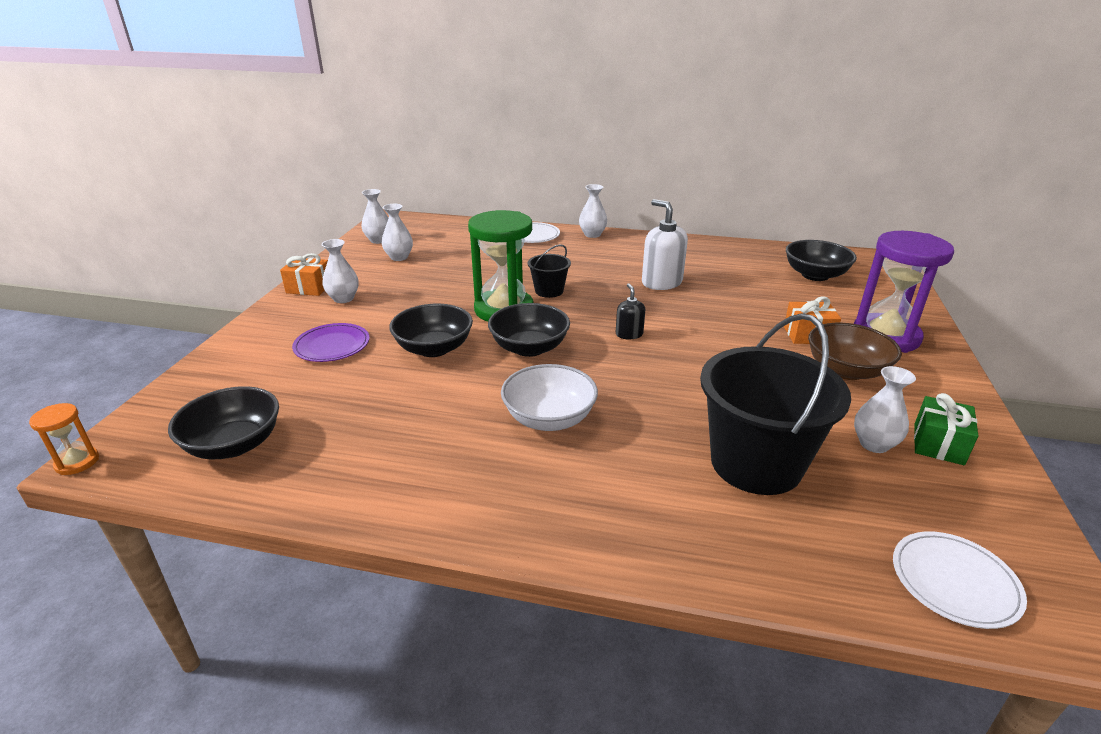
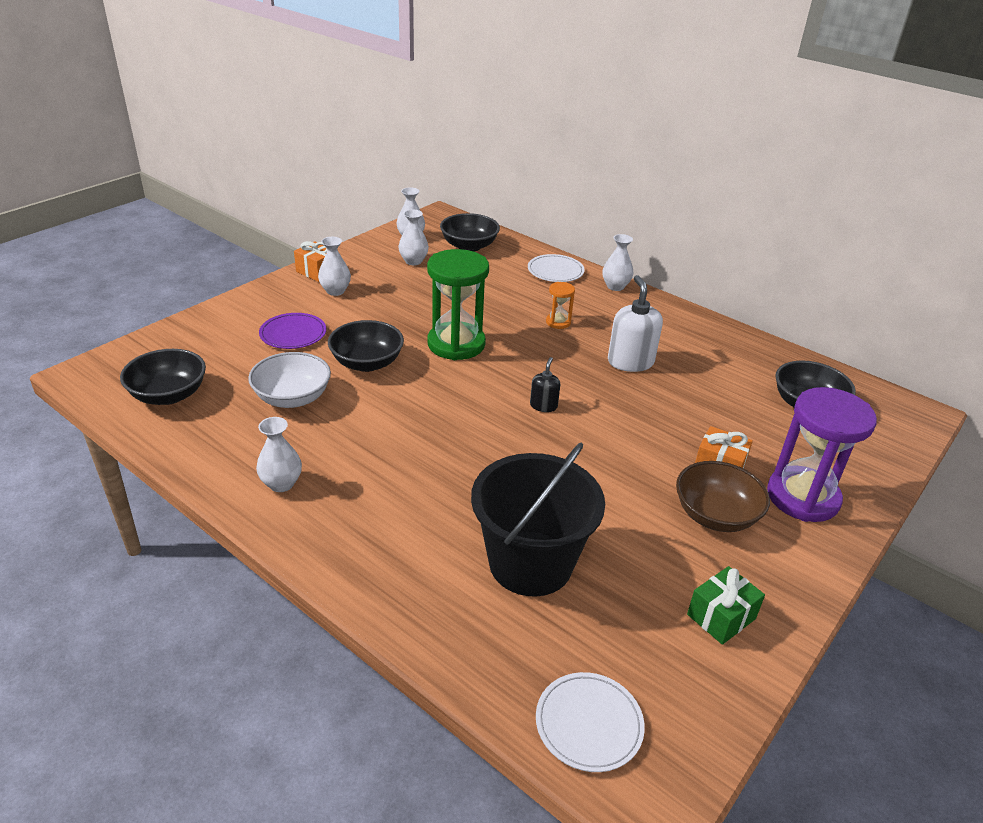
camera: 25 degrees right, 5 degrees up
(77, 462) = (70, 372): orange hourglass -> orange hourglass (558, 322)
(529, 348) = (444, 389): black bowl -> black bowl (469, 246)
(549, 291) = (513, 337): black bucket -> none
(549, 418) = (401, 458): white bowl -> white bowl (292, 398)
(874, 444) = (657, 591): white vase -> white vase (281, 484)

